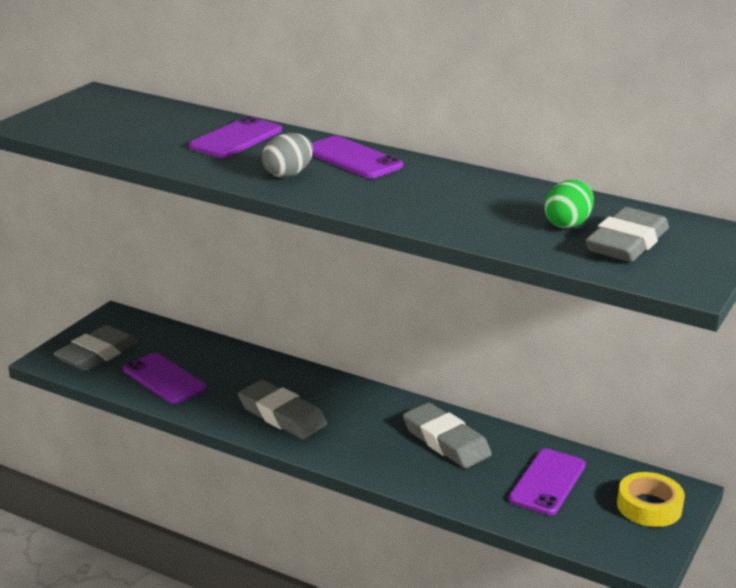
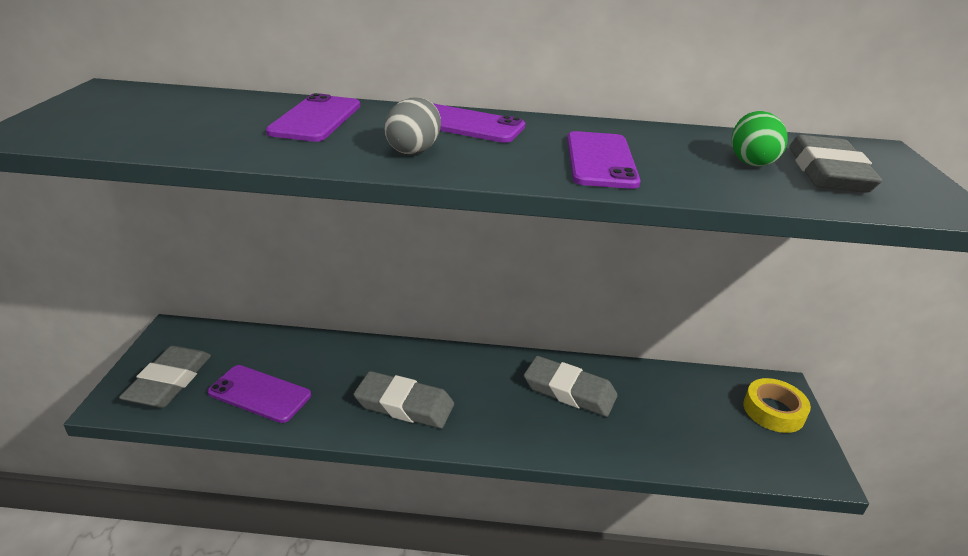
camera: 25 degrees left, 5 degrees up
(547, 482) = (681, 410): purple phone -> purple phone (600, 160)

